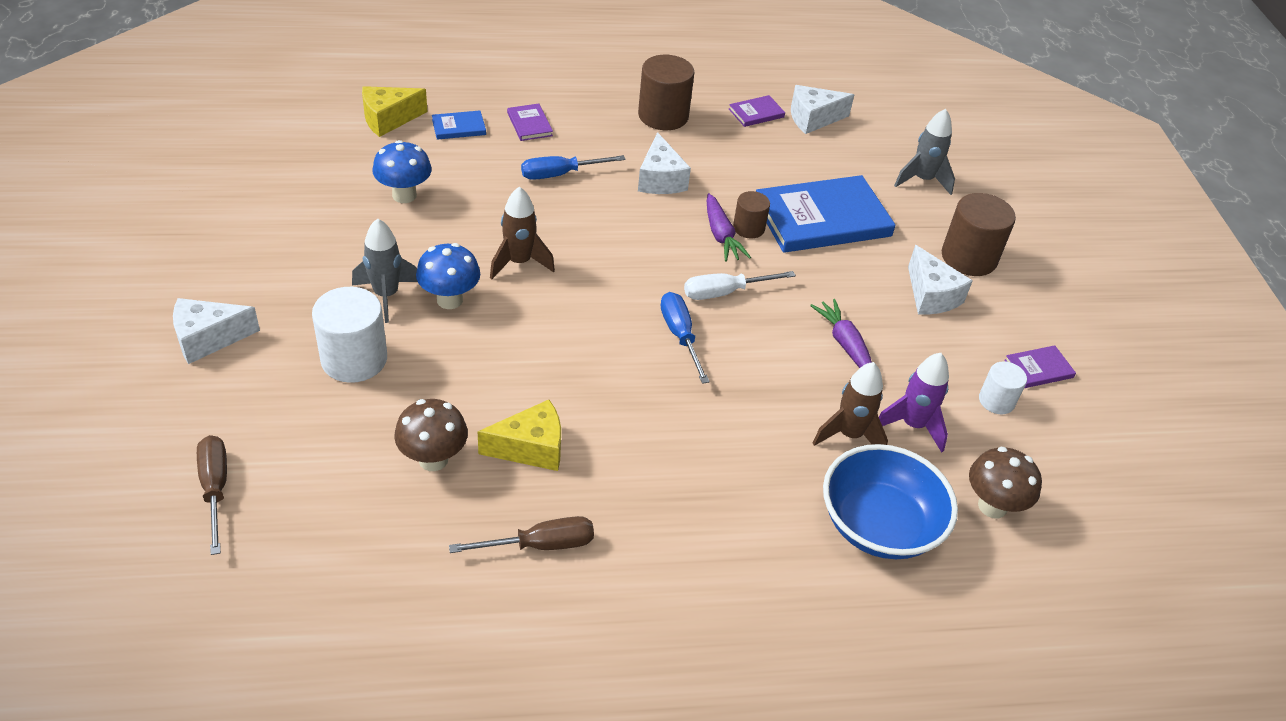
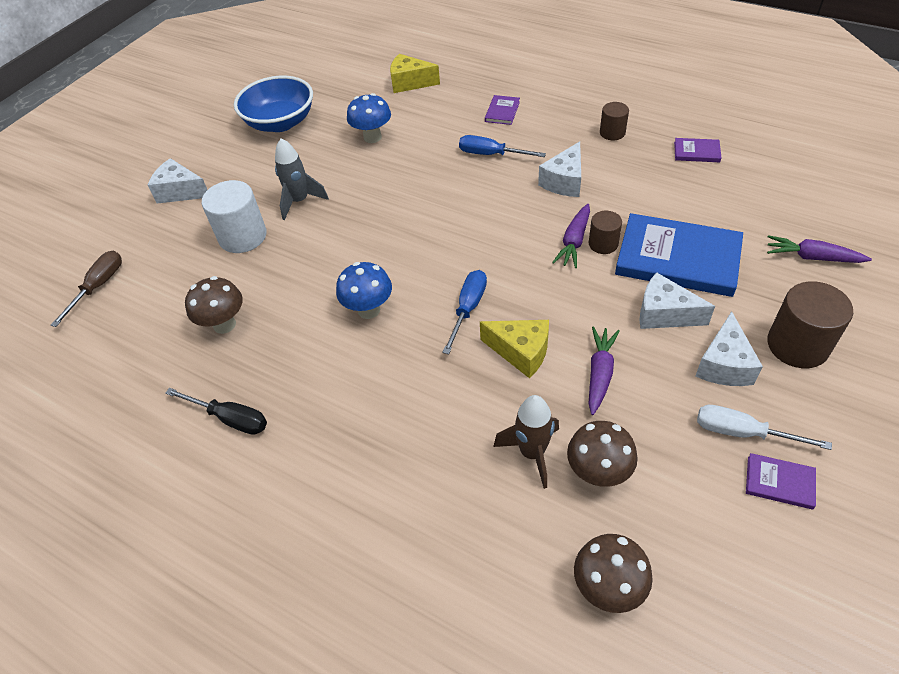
camera: 45 degrees right, 5 degrees up
(449, 300) = (334, 219): blue mushroom -> blue mushroom (369, 310)
(459, 127) = (451, 100): blue book -> none
(519, 262) = (403, 209): brown rocket -> none
(531, 448) = (288, 346): yellow cheese -> yellow cheese (521, 352)
(540, 545) = (230, 418): brown screwdriver -> black screwdriver
(663, 116) = (612, 133): brown cylinder -> brown cylinder, size x0.57
(725, 292) = (535, 288): white screwdriver -> white screwdriver (742, 432)
(813, 119) = (747, 171): white cheese -> white cheese (664, 314)
(879, 525) = (486, 545): blue bowl -> blue bowl (280, 122)
(912, 425) = (598, 473): purple rocket -> brown mushroom
(922, 180) = (812, 257): grey rocket -> purple carrot
(996, 401) = (703, 491): white cylinder -> none

